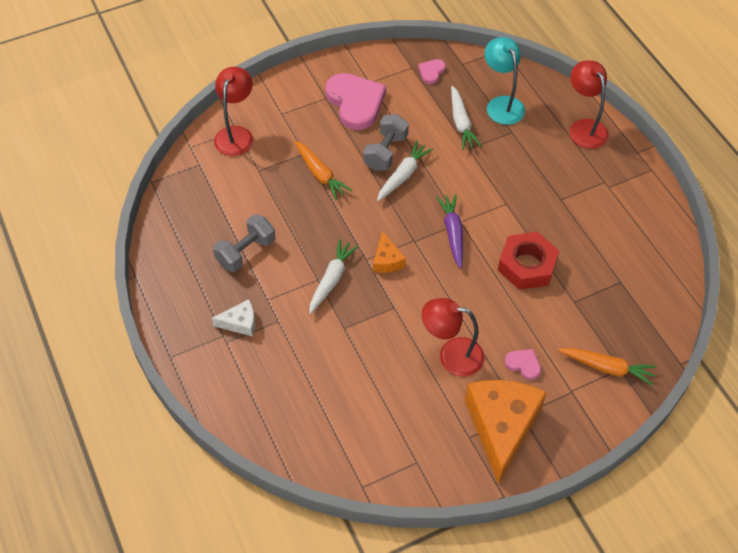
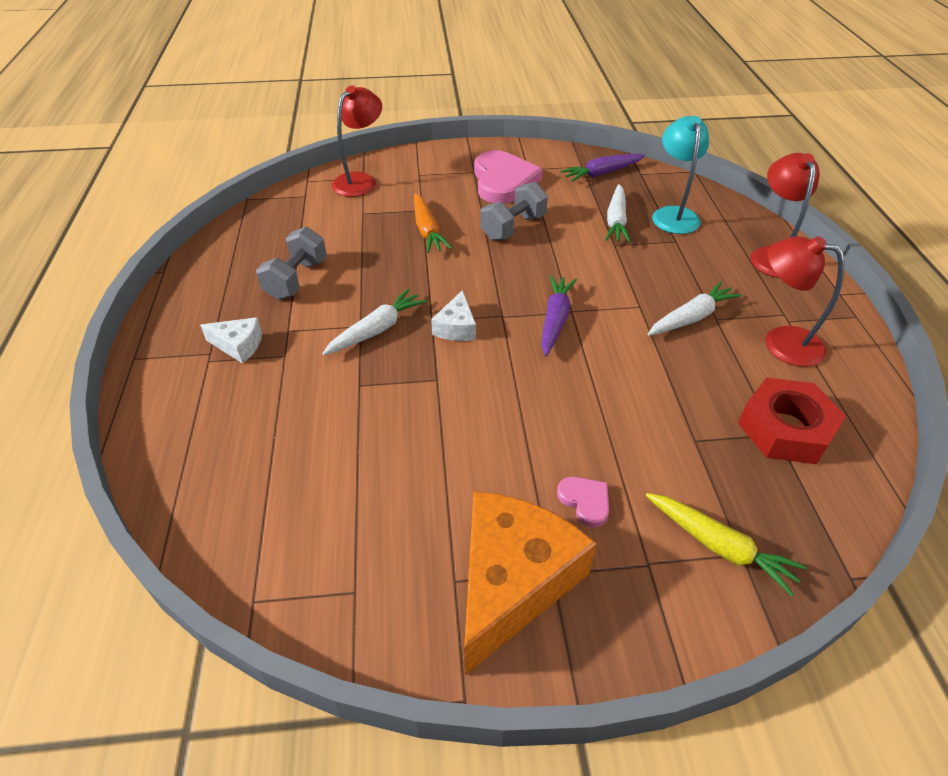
camera: 20 degrees right, 10 degrees down
(246, 252) = (296, 279): grey dumbbell -> grey dumbbell turned 45 degrees counterclockwise
(387, 260) = (456, 327): orange cheese -> white cheese
(403, 175) = (522, 252): white carrot -> white carrot (692, 317)
(431, 72) = (602, 173): pink heart -> purple carrot
(451, 355) = (484, 458): red lamp -> red lamp (781, 342)
(527, 265) = (641, 379): red nut -> red nut (785, 429)
(607, 368) = (720, 546): orange carrot -> yellow carrot

